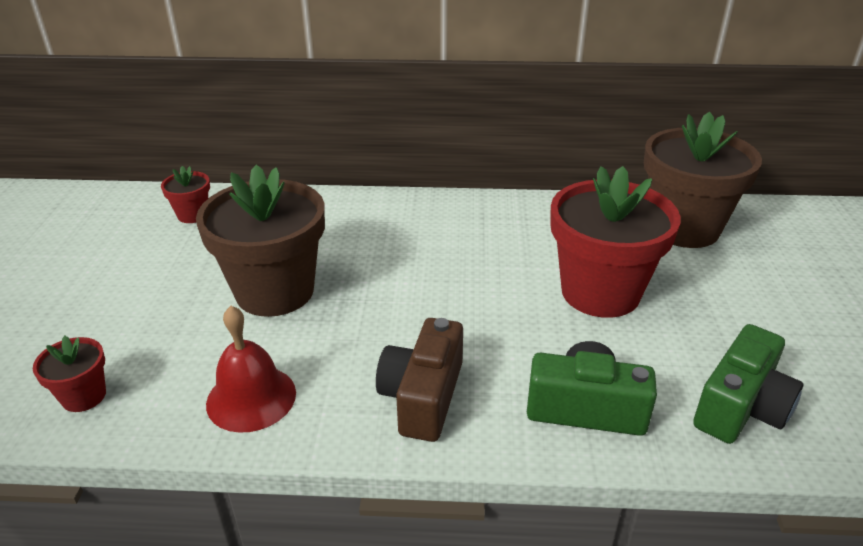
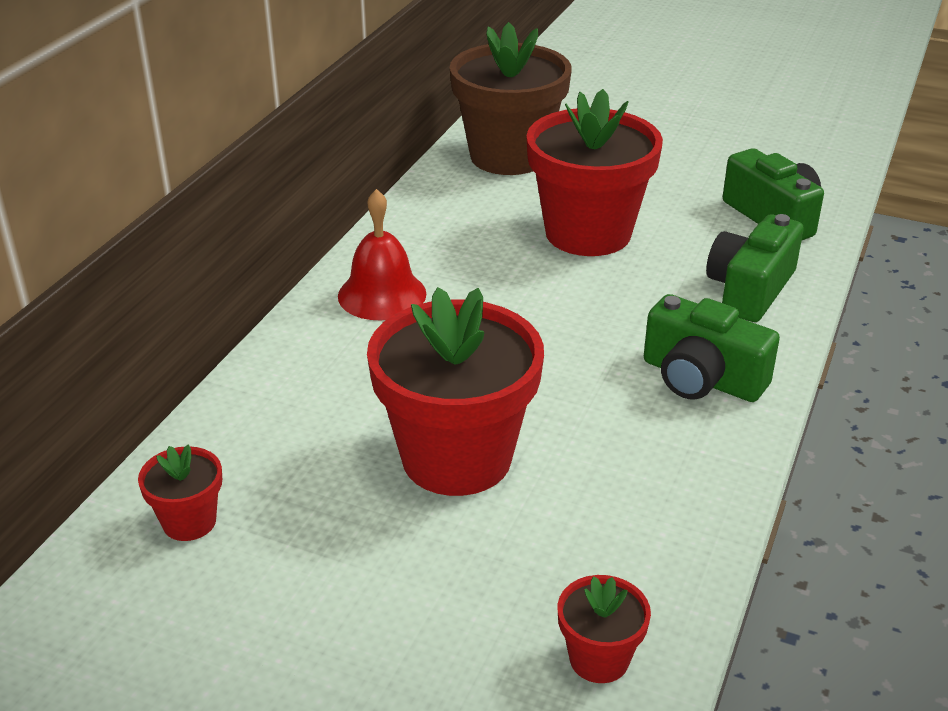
camera: 70 degrees left, 0 degrees up
(251, 398) = (659, 502): red bell -> red bell (382, 294)
(275, 291) = (456, 458): brown flower pot -> red flower pot
(423, 397) = (701, 378): brown camera -> green camera

